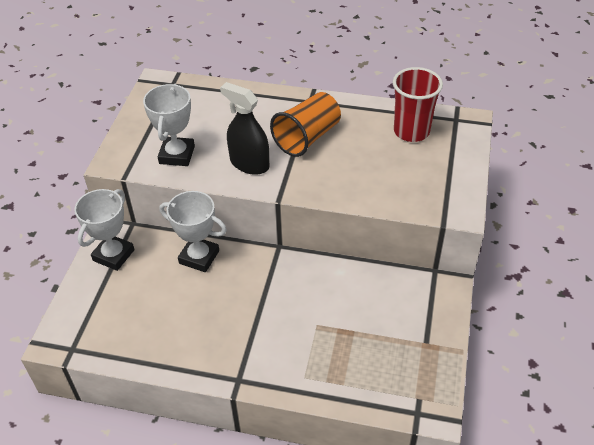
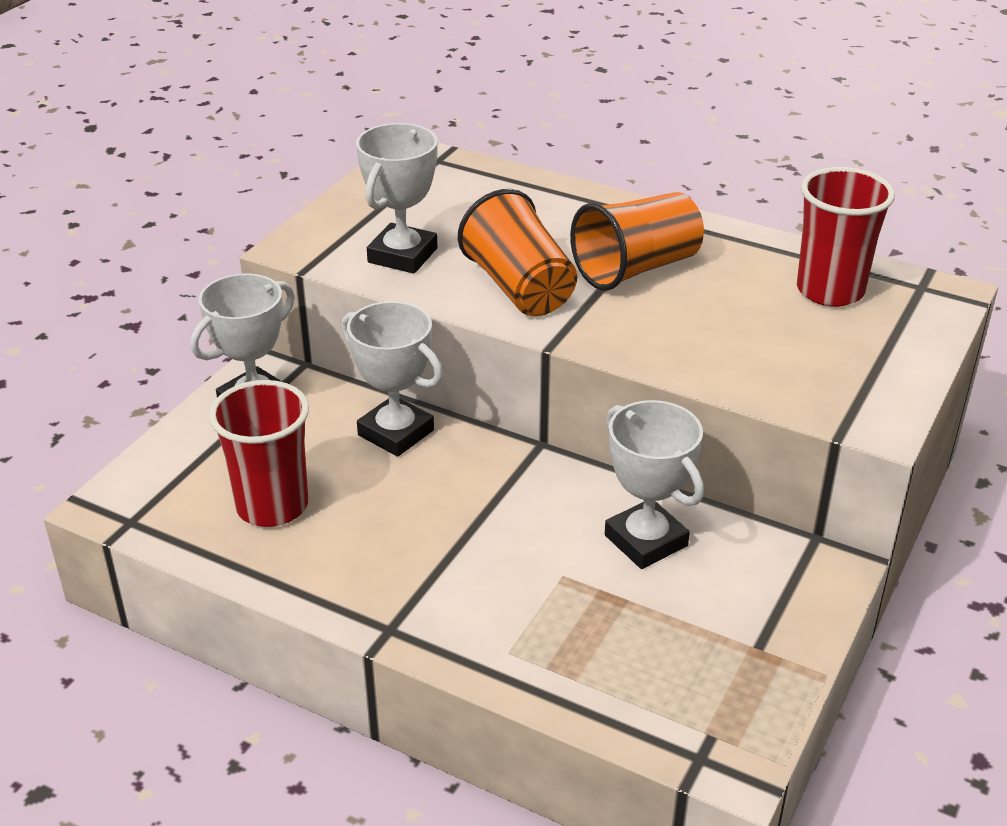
camera: 15 degrees right, 10 degrees down
(148, 320) = (272, 506): none -> red cup
(249, 164) = (520, 288): black spray bottle -> orange cup
(352, 293) = (646, 540): none -> white trophy

